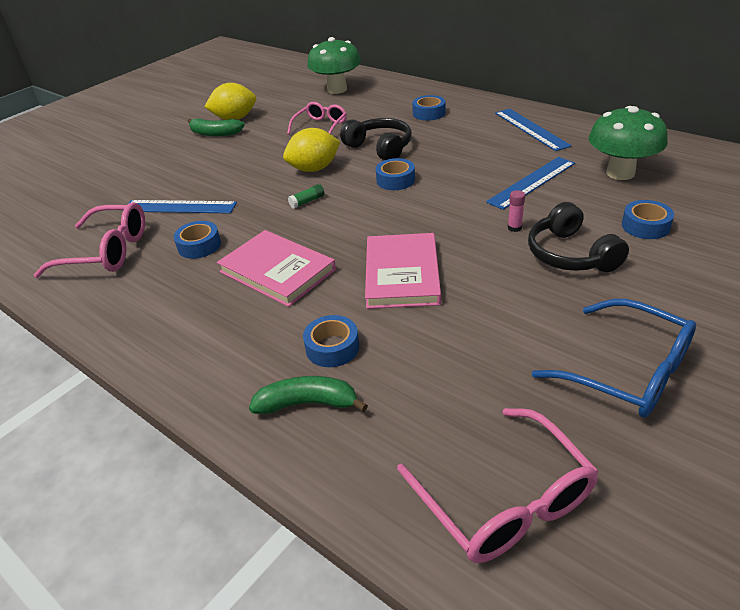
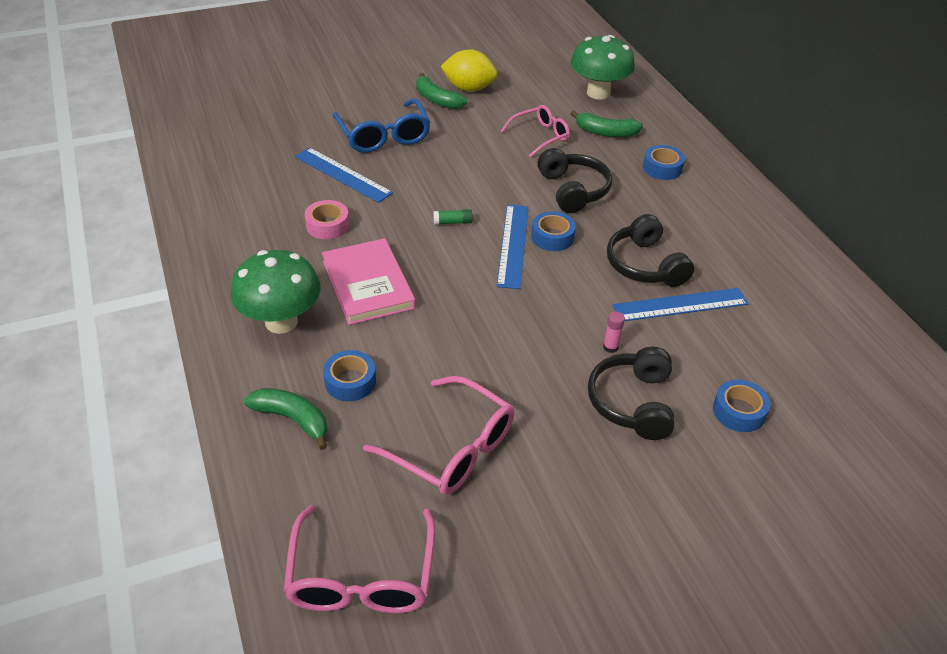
camera: 25 degrees right, 5 degrees up
(107, 251) = (254, 195): pink glasses -> pink glasses (452, 448)
(199, 246) = (327, 225): blue tape -> pink tape
(314, 169) = (490, 187): yellow lemon -> none
(366, 108) = (605, 132): none -> green banana
(402, 274) = (465, 342): pink book -> none
(480, 170) = (645, 265): none -> black headphones
(531, 129) = (748, 239): blue ruler -> blue ruler (513, 245)
(620, 173) = (783, 339): green mushroom -> green mushroom (281, 322)
(628, 371) = (561, 537): blue glasses -> blue glasses (384, 136)

